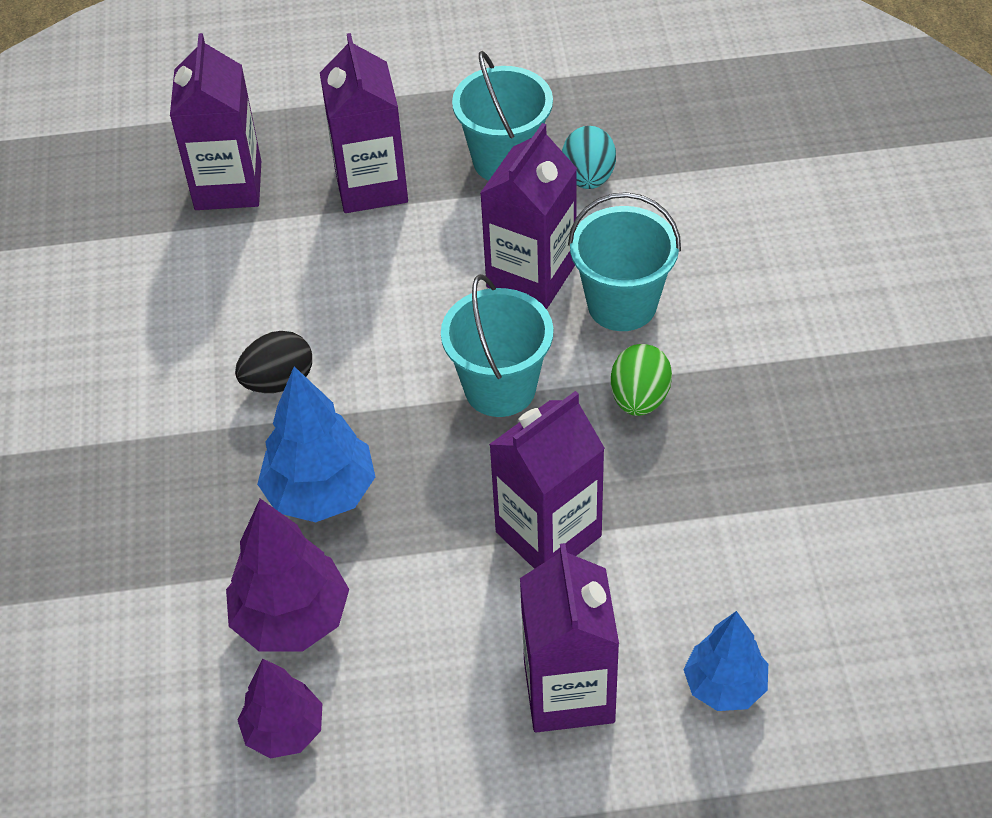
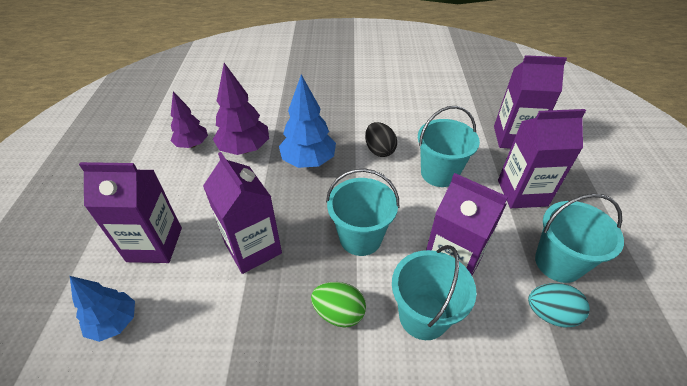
camera: 95 degrees right, 5 degrees down
(335, 290) = (439, 173): none -> turquoise bucket

